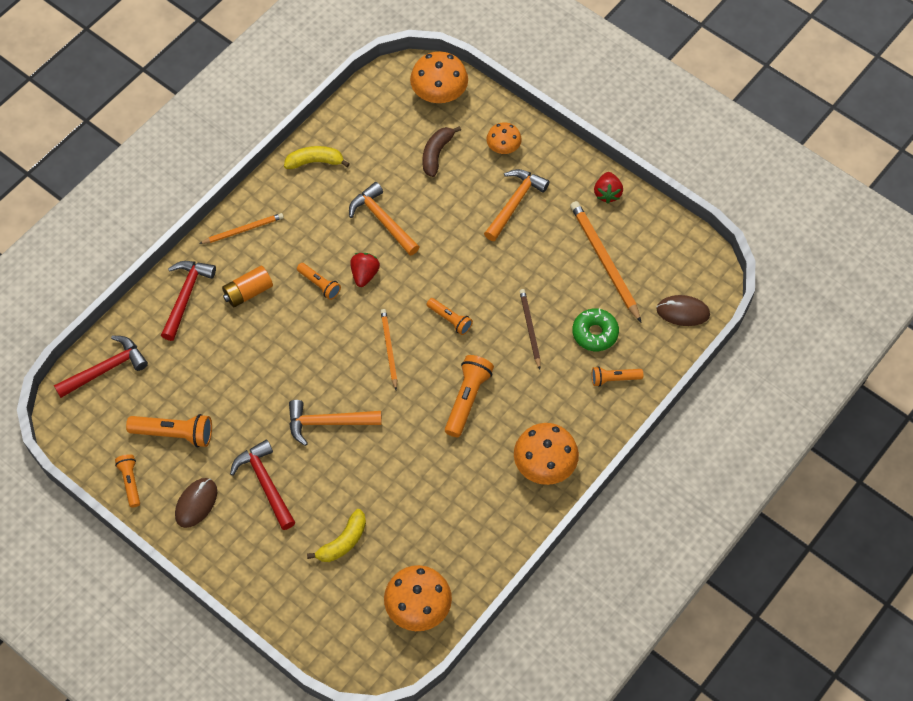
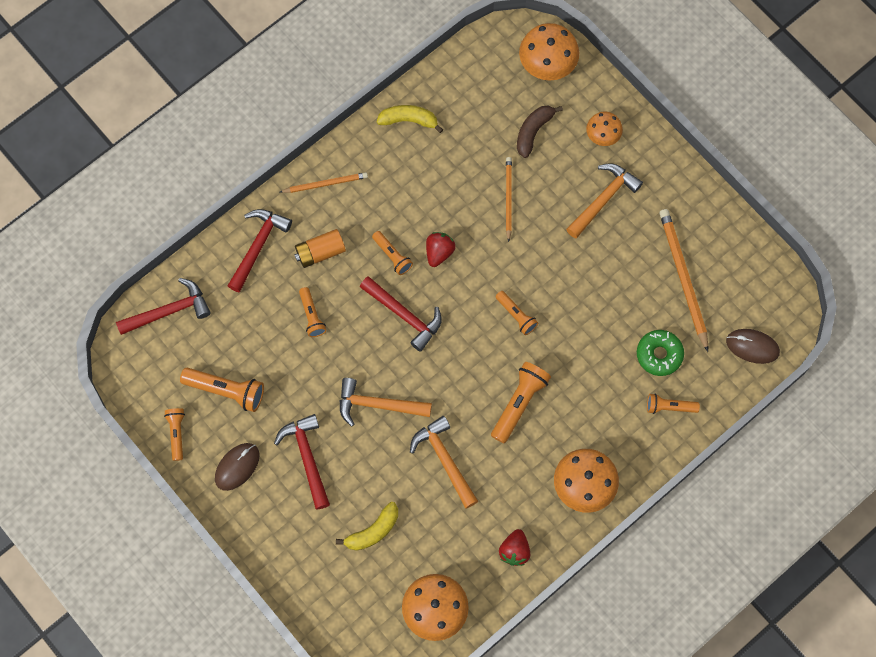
camera: 10 degrees right, 10 degrees up
(249, 351) = (311, 316): none -> orange flashlight
(340, 336) = (404, 315): none -> red hammer
(382, 220) = (466, 196): orange hammer -> orange hammer (444, 459)
(389, 349) = (450, 337): orange pencil -> orange pencil (508, 198)
(530, 328) = (594, 338): brown pencil -> none
(607, 193) = (700, 204): red strawberry -> red strawberry (514, 551)

